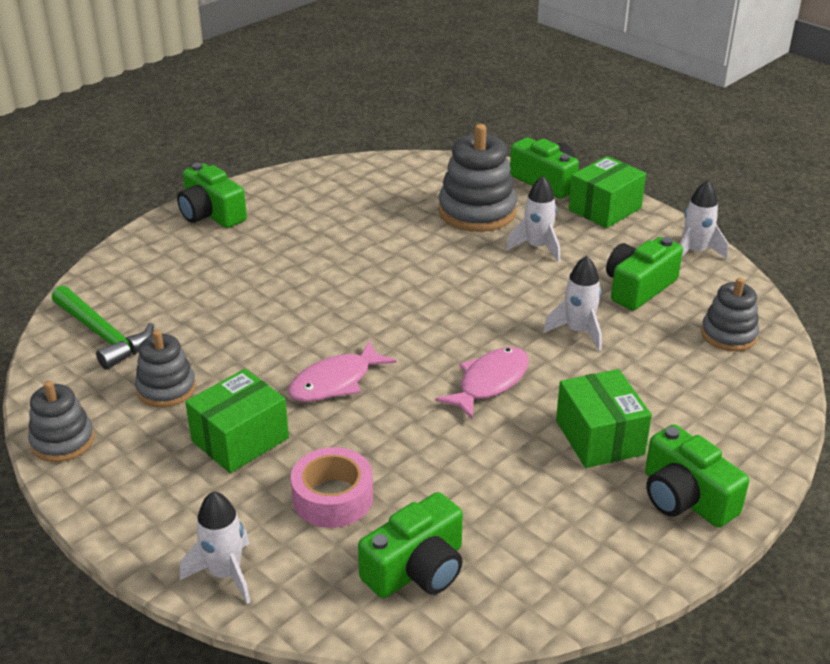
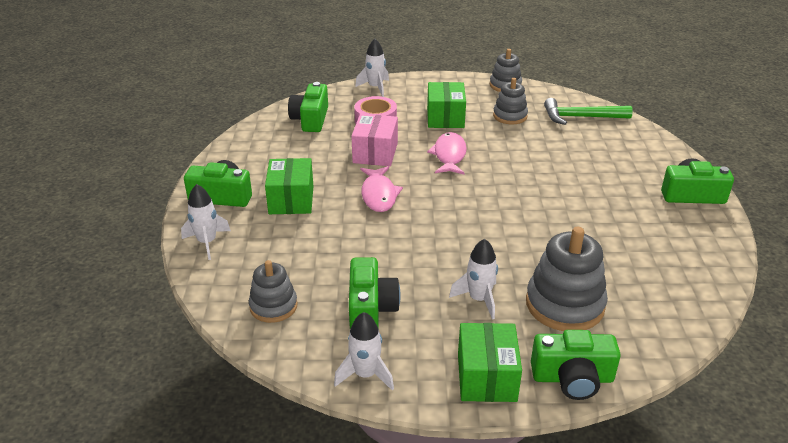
camera: 135 degrees right, 0 degrees up
(413, 442) = (375, 153): none -> pink box
(578, 331) = (370, 250): white rocket -> white rocket (207, 242)
(599, 437) = (291, 200): green box -> green box turned 60 degrees clockwise

